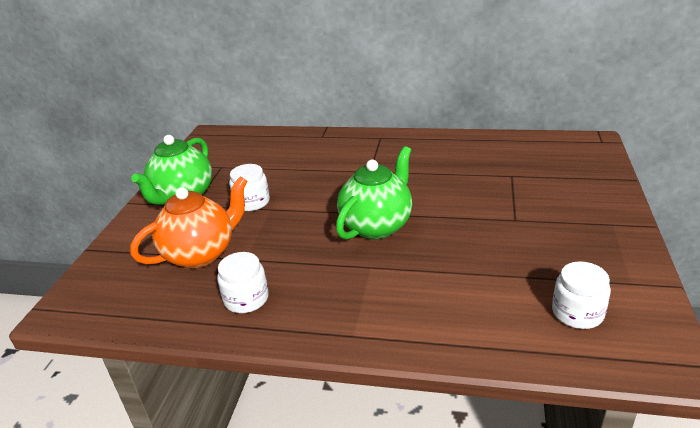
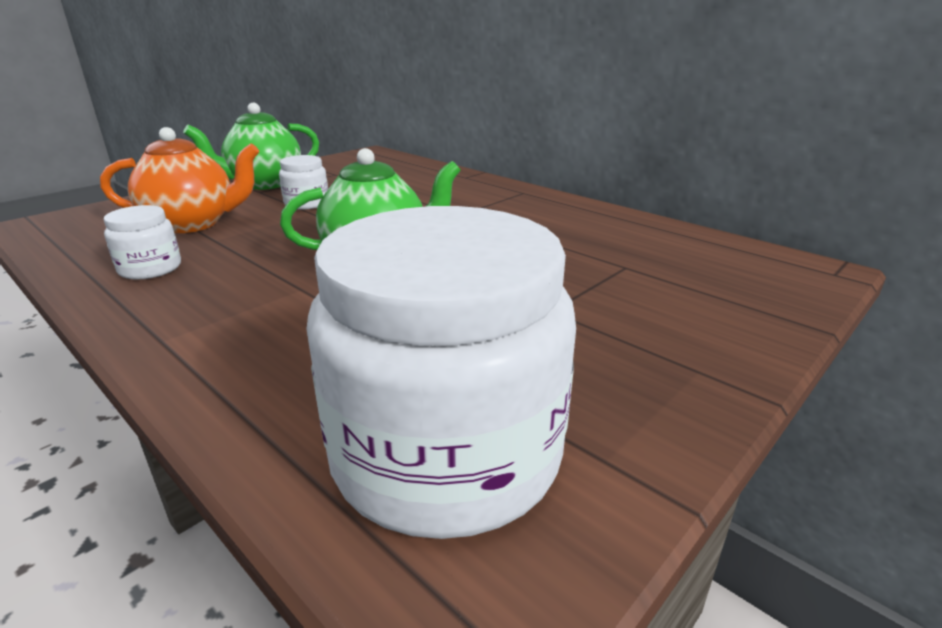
camera: 30 degrees right, 5 degrees down
(577, 313) = (446, 454): white jar -> white jar, size x2.31

